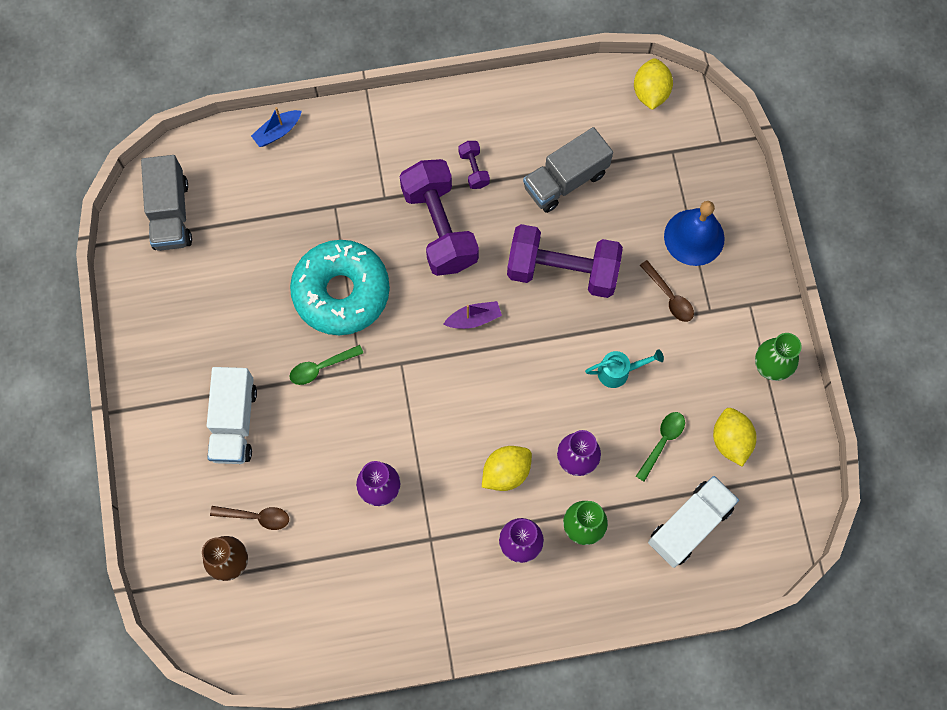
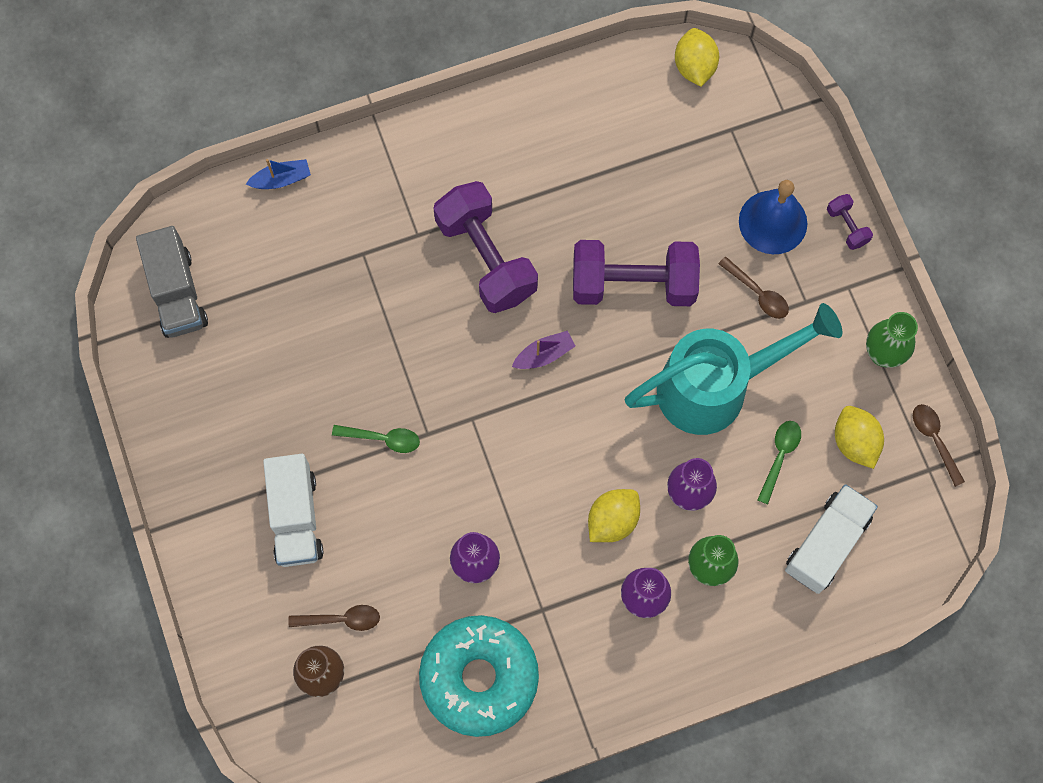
camera: 10 degrees left, 0 degrees up
(277, 132) = (281, 179): blue boat -> blue boat turned 150 degrees counterclockwise
(321, 367) = (382, 438): green spoon -> green spoon turned 135 degrees counterclockwise
(341, 292) = (389, 350): turquoise donut -> turquoise donut (479, 677)
(474, 169) = (512, 186): purple dumbbell -> purple dumbbell (847, 226)
(565, 180) = (617, 181): grey truck -> none
(619, 372) = (717, 387): turquoise watering can -> turquoise watering can, size x2.48
(801, 450) = (934, 440): none -> brown spoon

